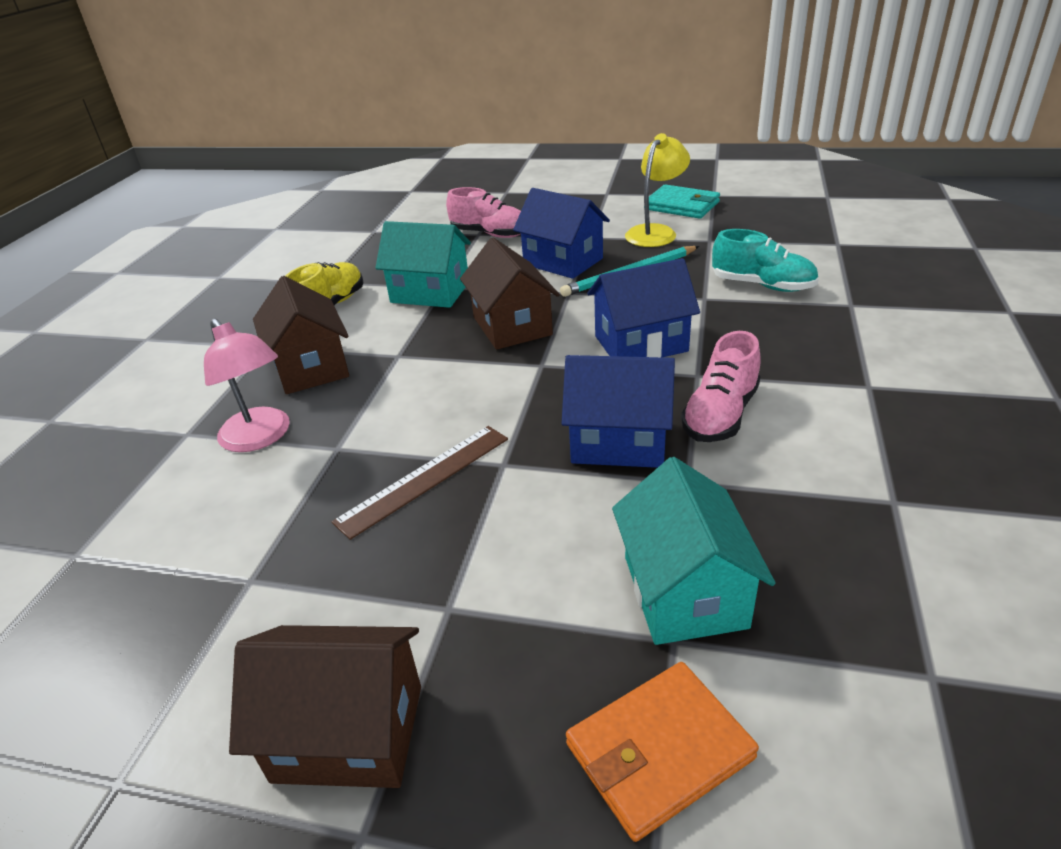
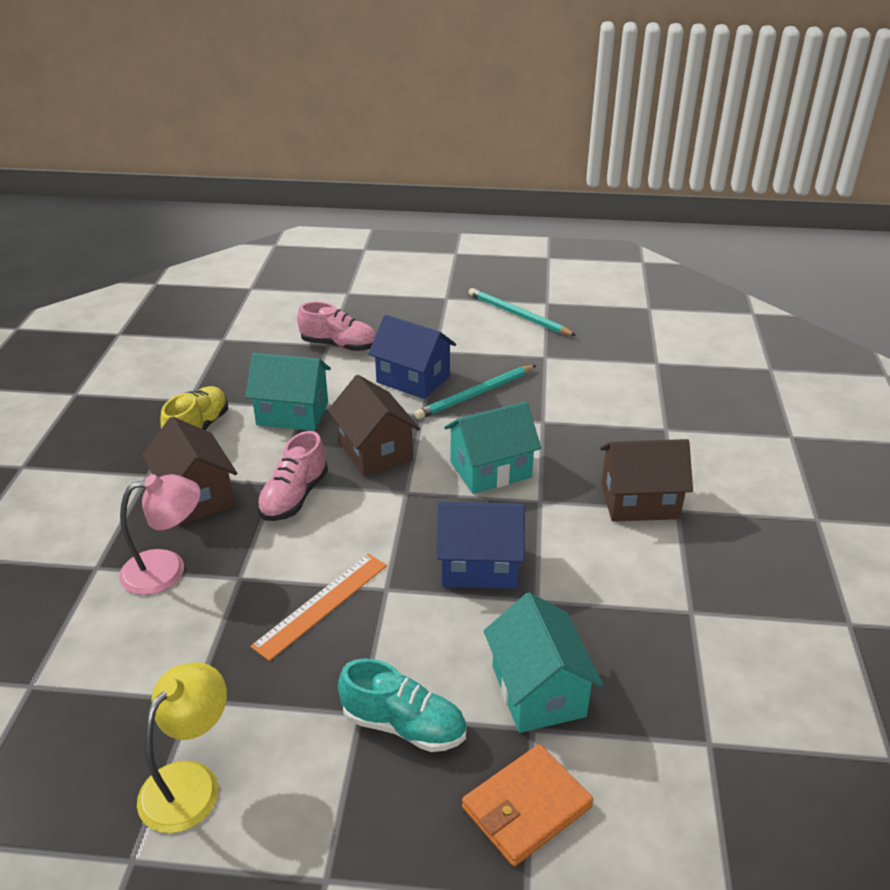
camera: 10 degrees left, 0 degrees up
(261, 437) = (167, 569): pink lamp -> pink lamp turned 60 degrees counterclockwise
(348, 733) = (301, 811): brown house -> brown house (639, 501)
(424, 479) = (321, 604): brown ruler -> orange ruler
(640, 343) = (490, 469): blue house -> turquoise house
(655, 232) = (495, 346): yellow lamp -> yellow lamp (190, 782)
(682, 206) = (518, 315): turquoise wallet -> turquoise pencil
(720, 415) = (560, 539): pink shoe -> pink shoe (294, 497)
(762, 285) = (592, 408): turquoise shoe -> turquoise shoe (404, 726)

